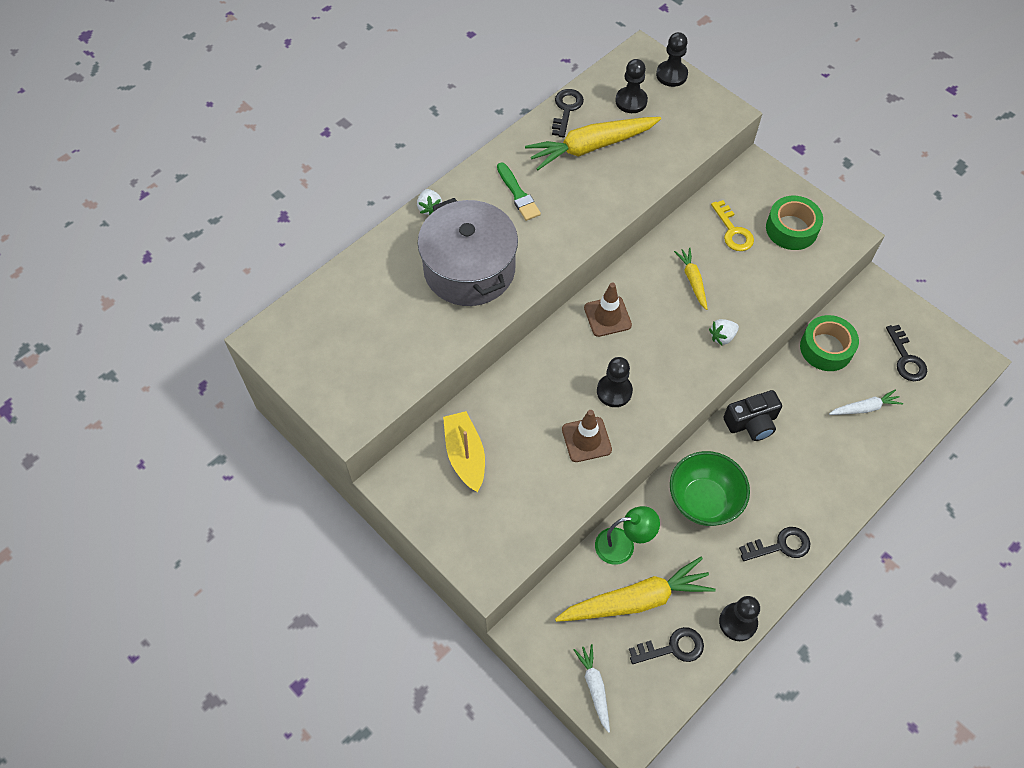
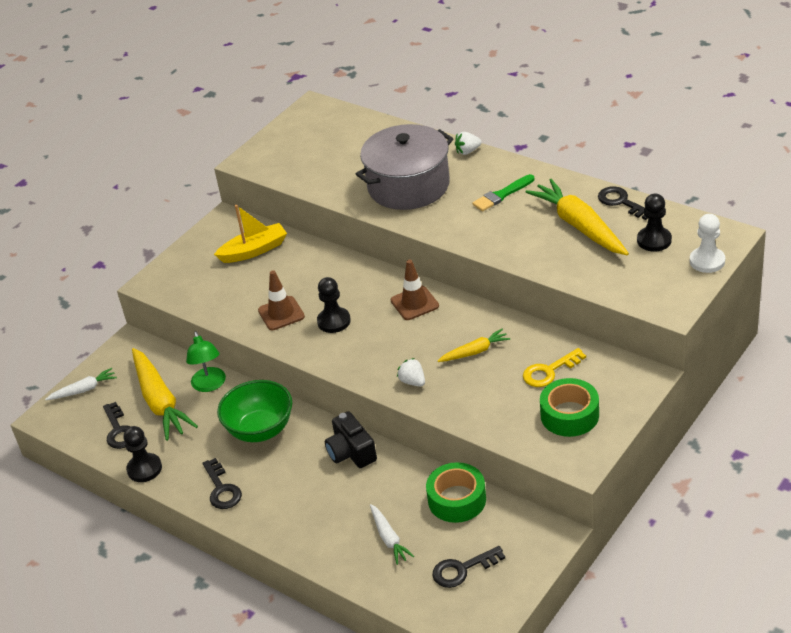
camera: 85 degrees right, 20 degrees down
(566, 109) = (621, 202): black key -> black key turned 135 degrees counterclockwise
(671, 75) = (707, 261): black pawn -> white pawn

